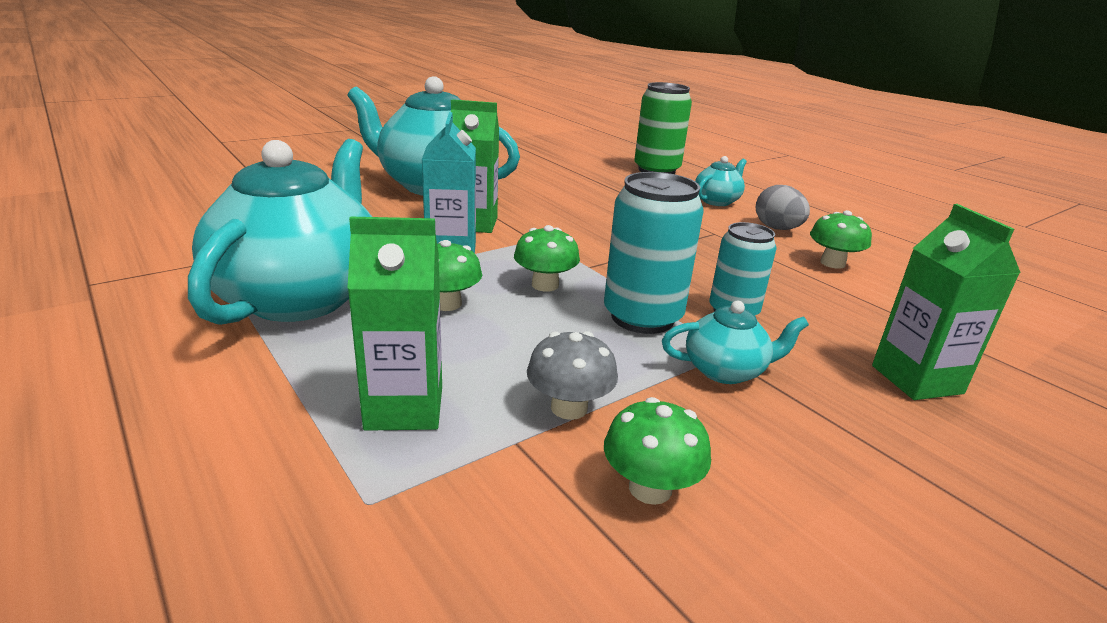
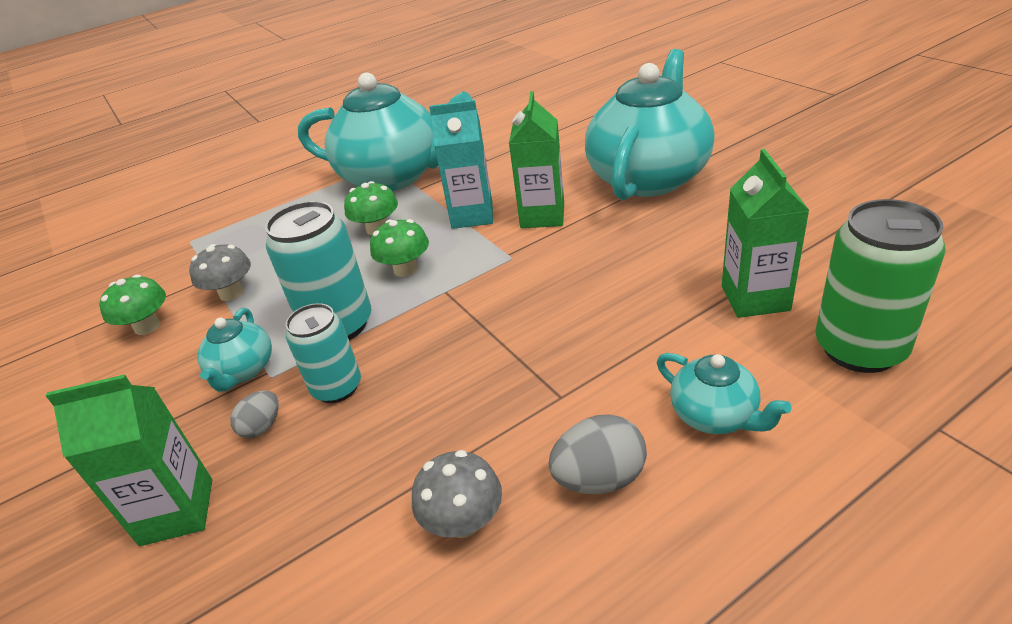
camera: 100 degrees right, 10 degrees up
(404, 408) = (257, 236): green carton -> green carton (755, 298)
(798, 347) = (262, 427): none -> grey egg
(832, 263) = (463, 521): green mushroom -> grey mushroom

